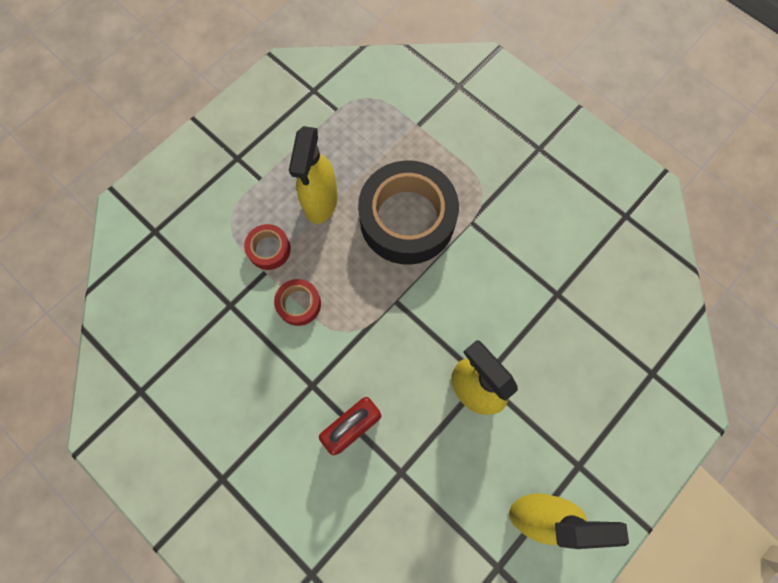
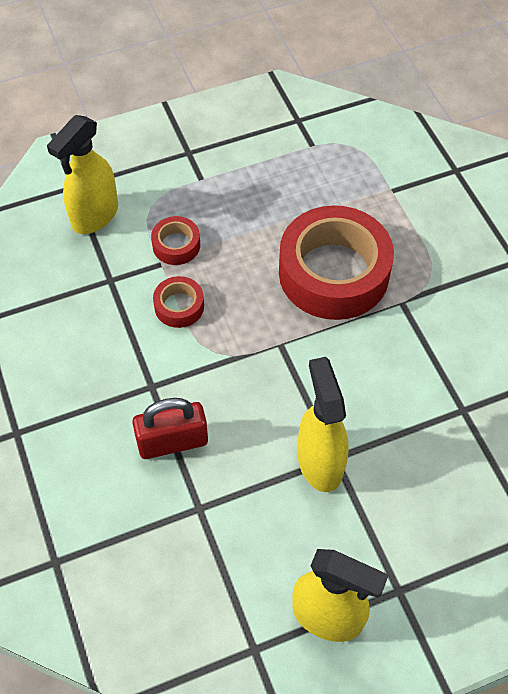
camera: 25 degrees right, 15 degrees down
(320, 202) = (251, 222): yellow spray bottle -> yellow spray bottle (95, 216)
(407, 219) = (333, 273): black tape -> red tape

